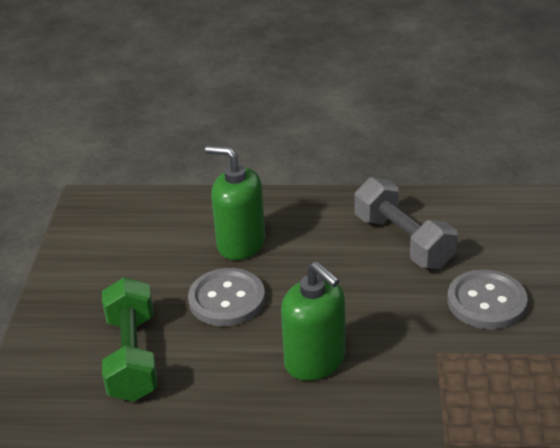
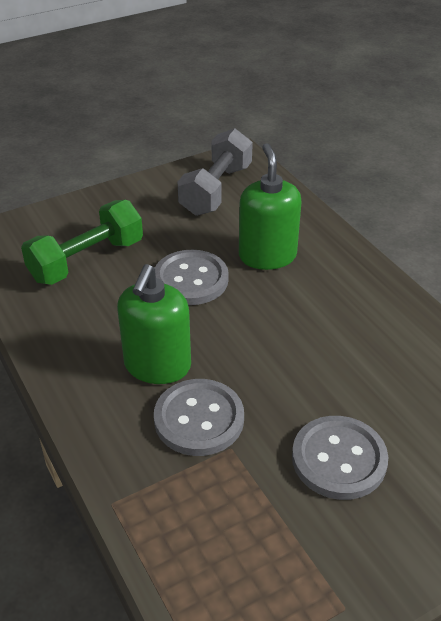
camera: 55 degrees right, 5 degrees up
(394, 359) = (199, 419): none -> grey button
(403, 241) = (372, 357): grey dumbbell -> grey dumbbell (216, 190)

